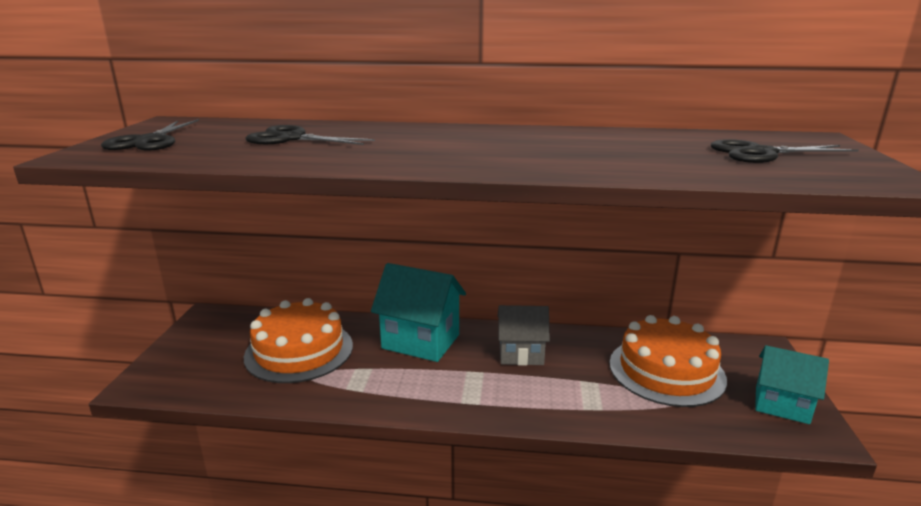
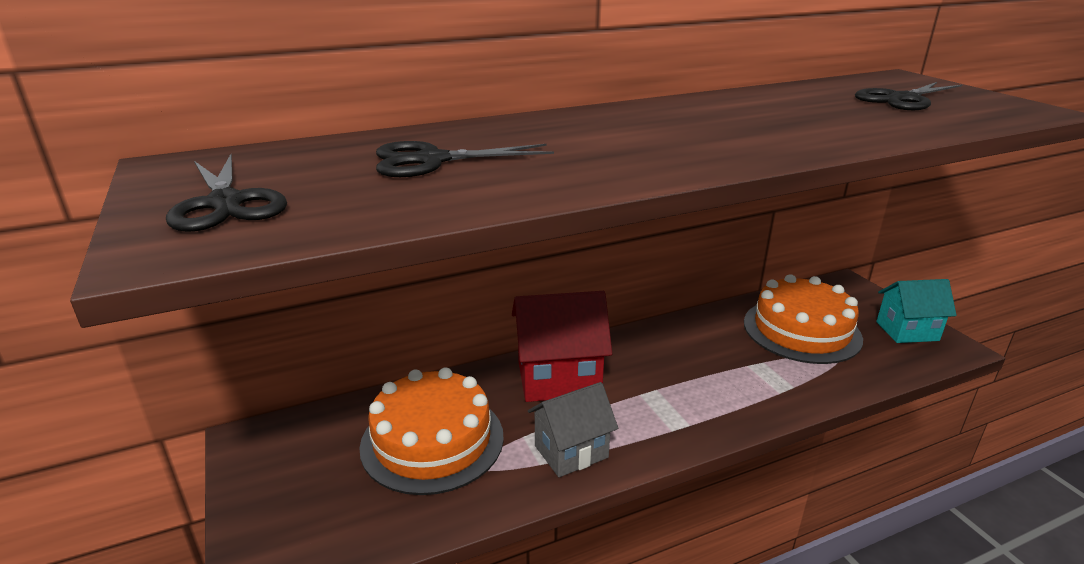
camera: 30 degrees left, 5 degrees up
(421, 341) = (558, 378): turquoise house -> red house
(521, 354) = (670, 357): grey house -> grey house (571, 451)

